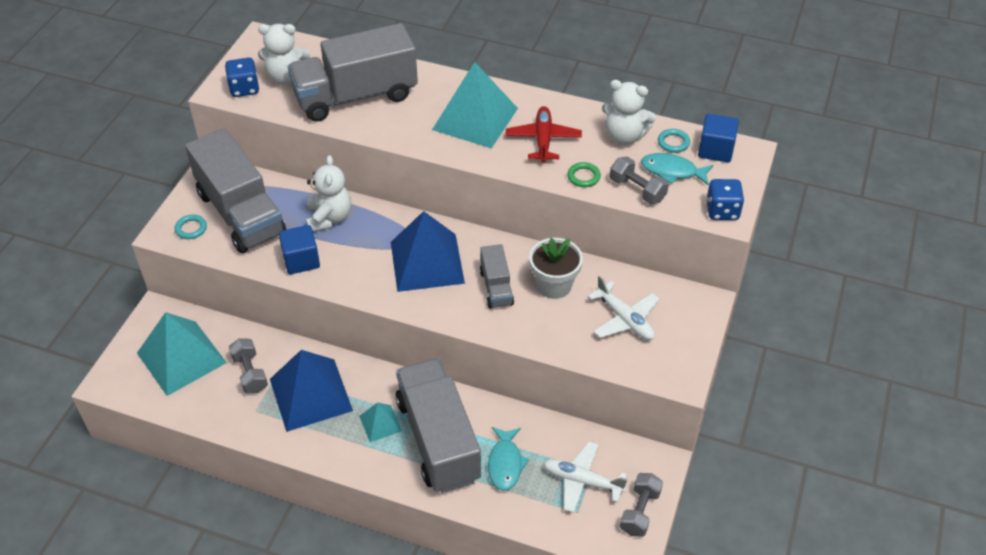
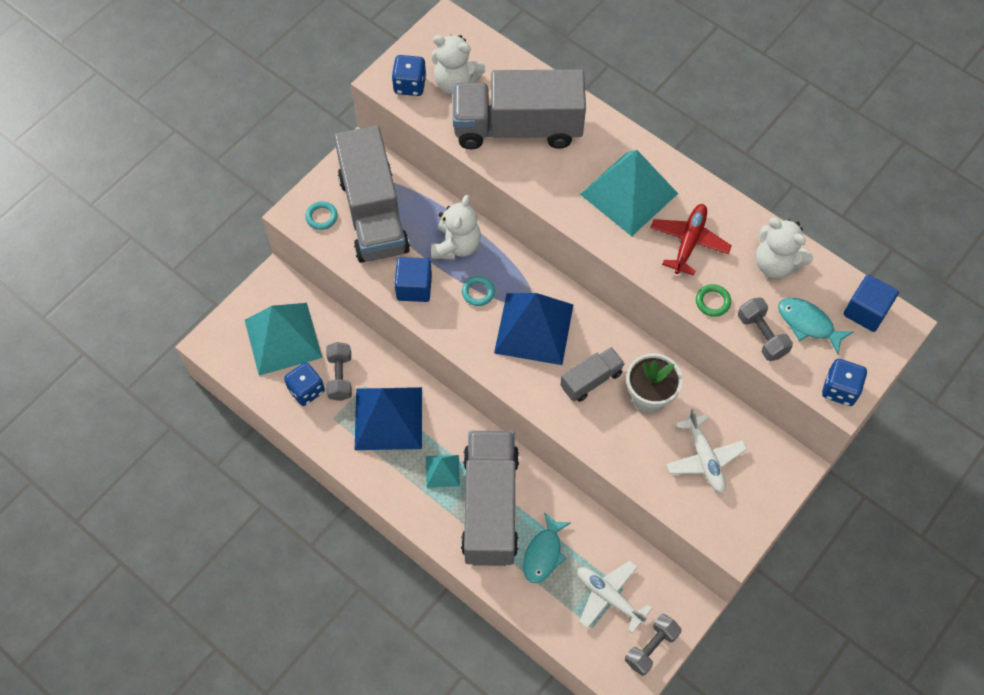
camera: 20 degrees right, 15 degrees up
(220, 394) = (306, 390): none -> blue dice
(496, 287) = (591, 380): grey truck -> grey truck turned 135 degrees counterclockwise
(673, 143) = (824, 288): turquoise ring -> turquoise ring (478, 292)

